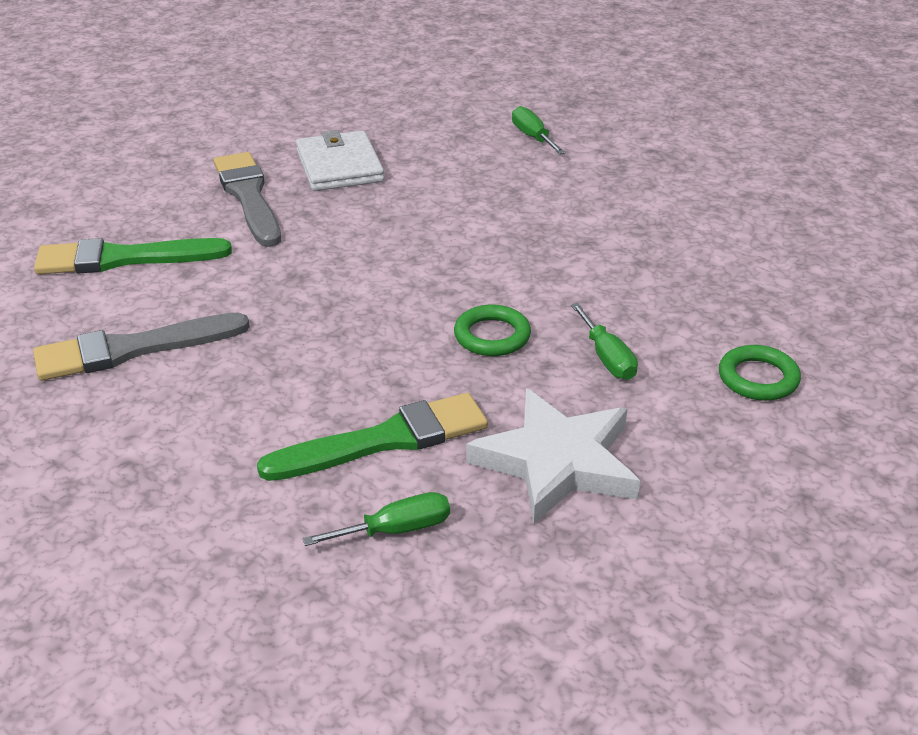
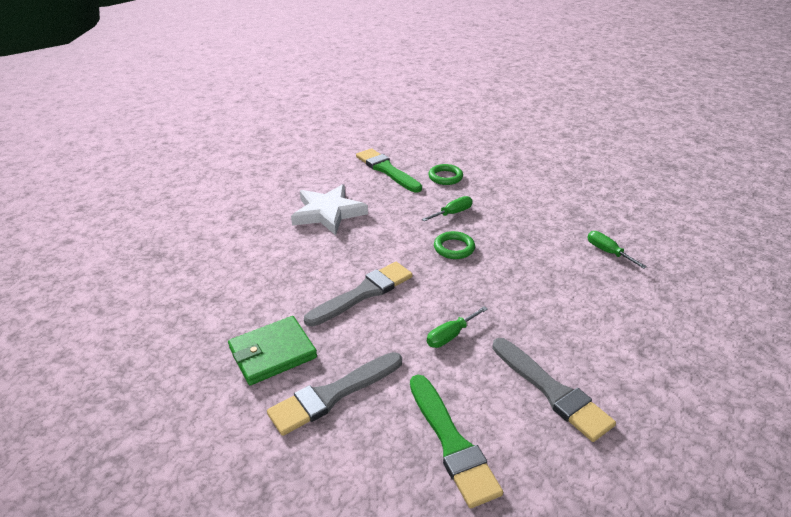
camera: 105 degrees left, 0 degrees up
(339, 166) = (273, 353): white wallet -> green wallet
(385, 440) = (555, 266): green brush -> green brush (386, 170)
(416, 236) = (363, 293): none -> grey brush
(533, 137) = (216, 265): green screwdriver -> green screwdriver (450, 335)
(557, 462) = (534, 218): white star -> white star (328, 213)

